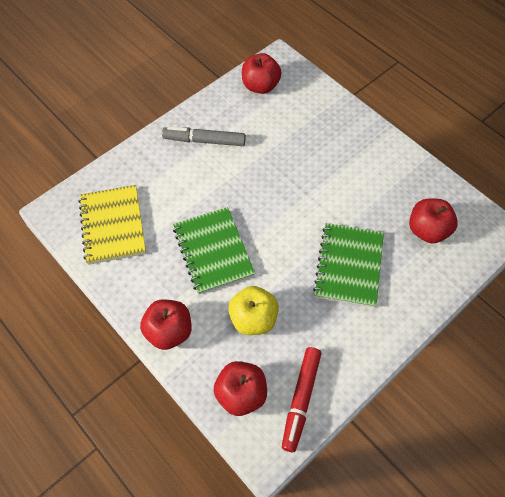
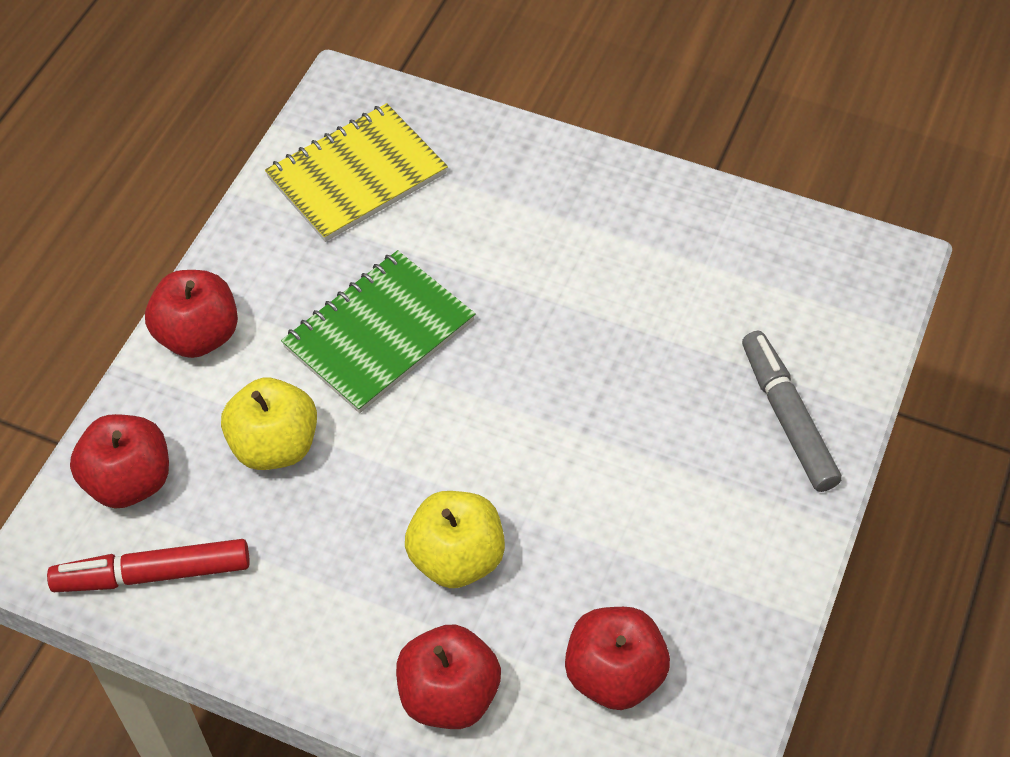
camera: 65 degrees right, 5 degrees down
(204, 141) = (607, 225): grey marker -> grey marker (787, 417)
(260, 86) = (797, 258): red apple -> red apple (449, 695)
(348, 266) = (456, 558): green notebook -> yellow apple

